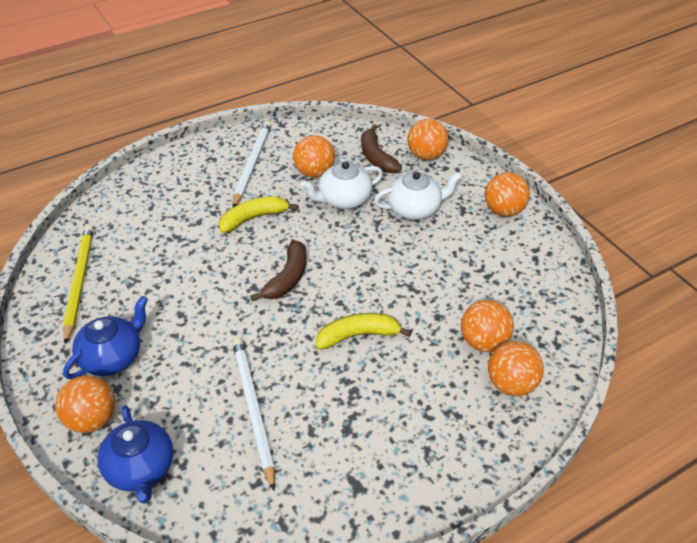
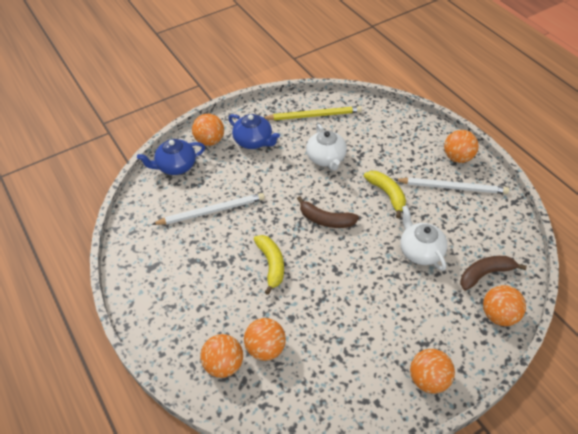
camera: 90 degrees right, 5 degrees up
(314, 172) = (452, 229): orange ball -> orange ball (457, 158)
(415, 209) = (417, 304): white teapot -> white teapot (326, 158)

